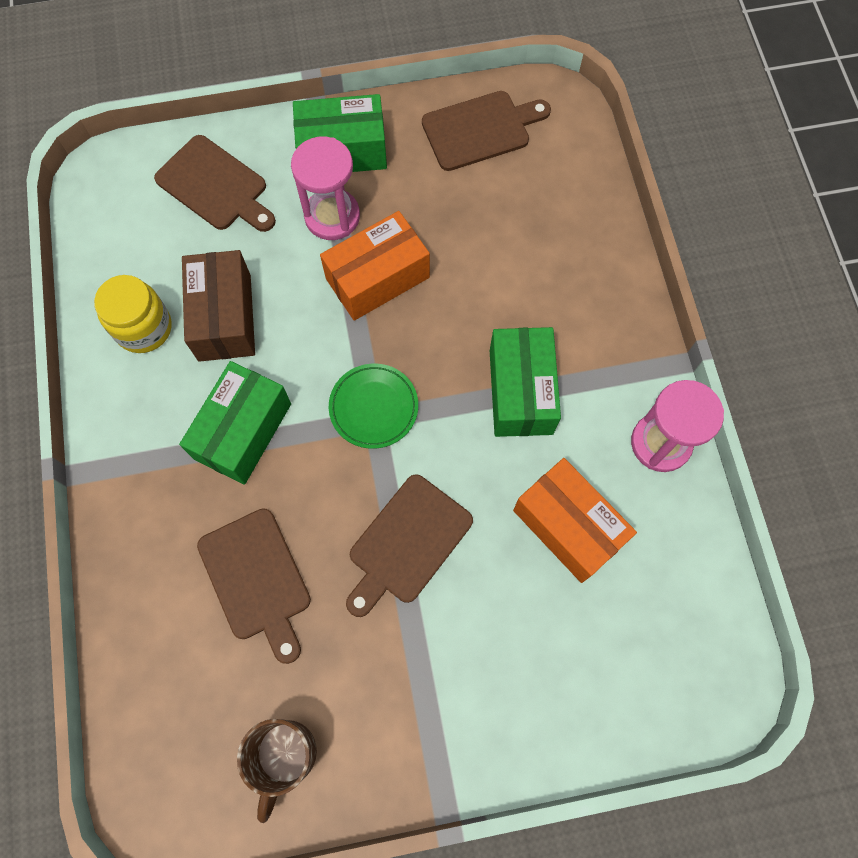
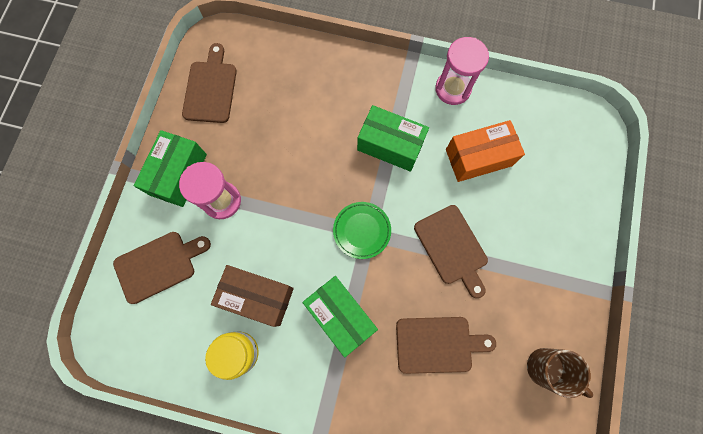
camera: 65 degrees left, 5 degrees up
(377, 278) = (279, 192): orange box -> none

